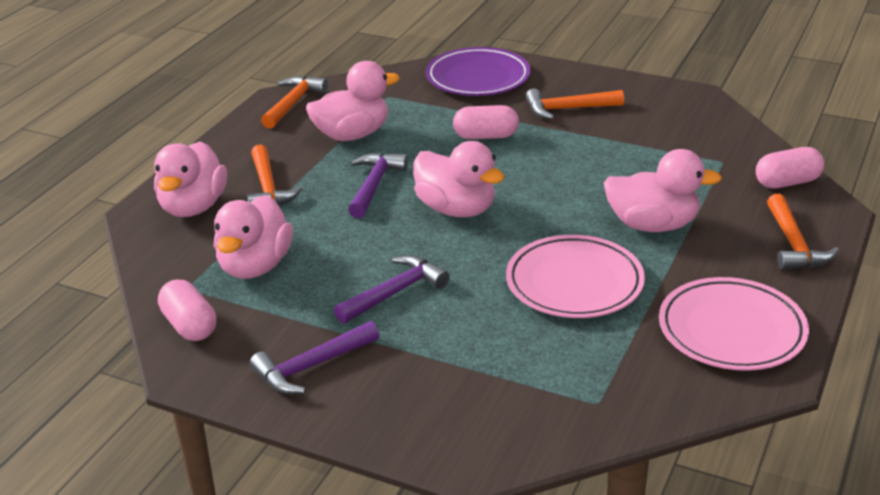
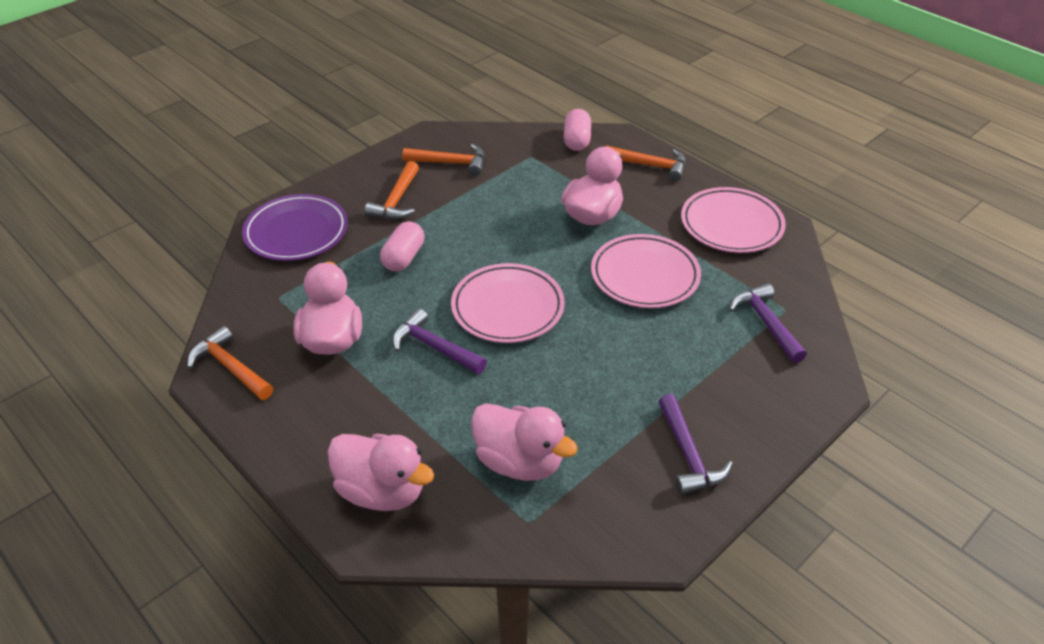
camera: 70 degrees left, 10 degrees up
(189, 325) = (592, 531): pink capsule -> none
(268, 188) = (386, 423): orange hammer -> orange hammer (451, 163)
(395, 292) = (608, 376): purple hammer -> purple hammer (765, 322)
(456, 209) = (507, 307): pink duck -> pink plate

